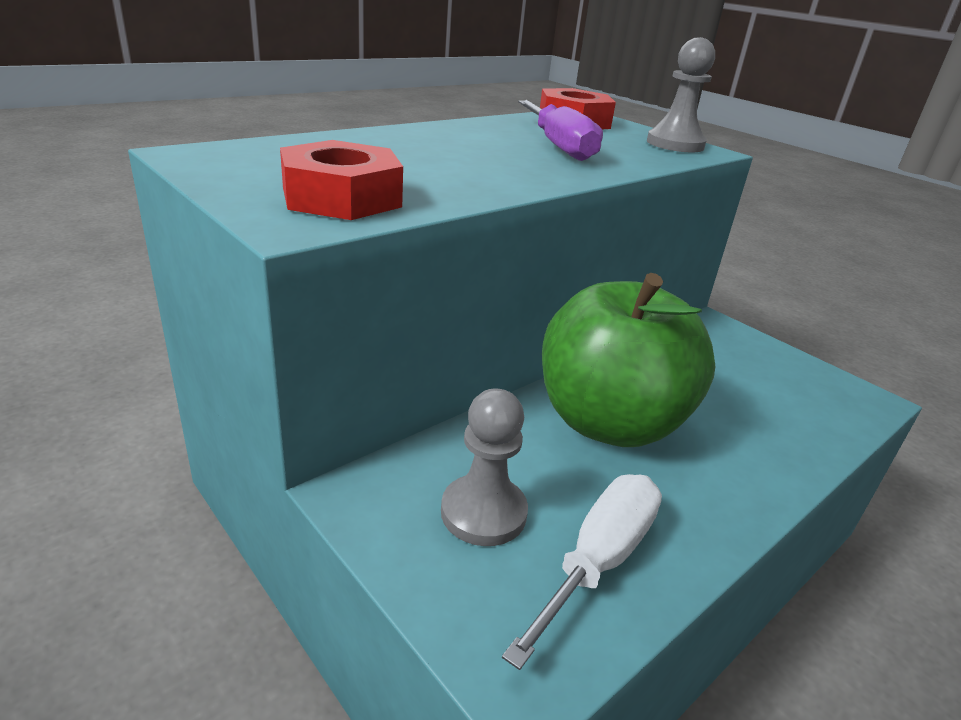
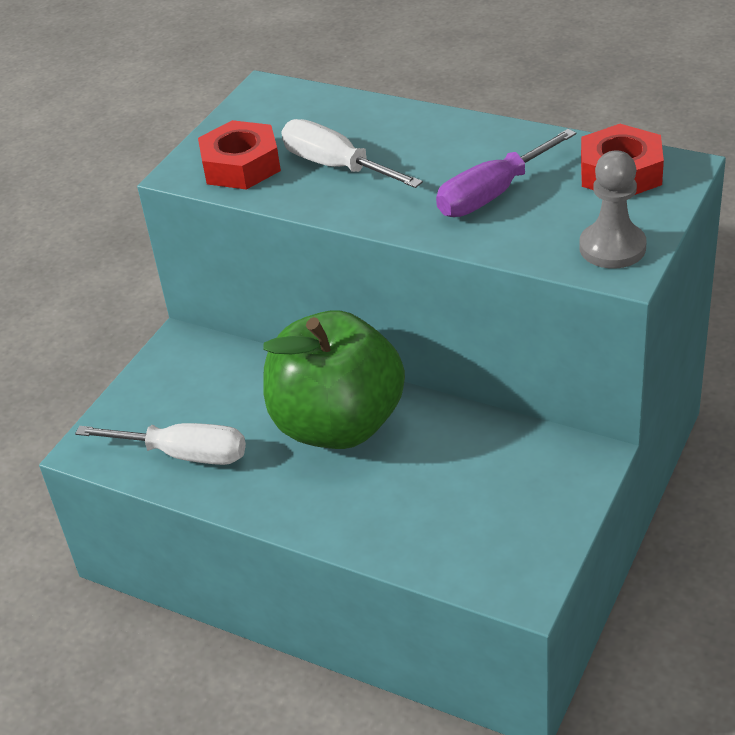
camera: 75 degrees right, 10 degrees up
(424, 169) = (336, 166): none -> white screwdriver
(483, 512) = (196, 396): grey pawn -> none

